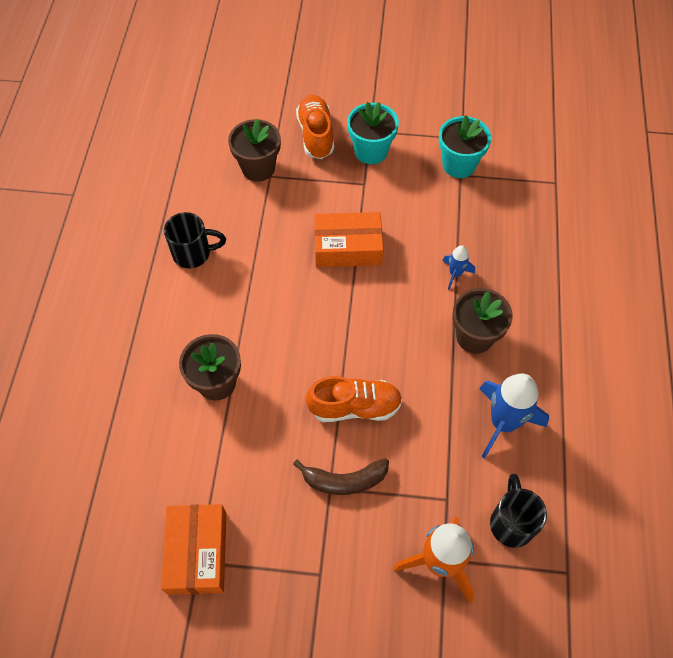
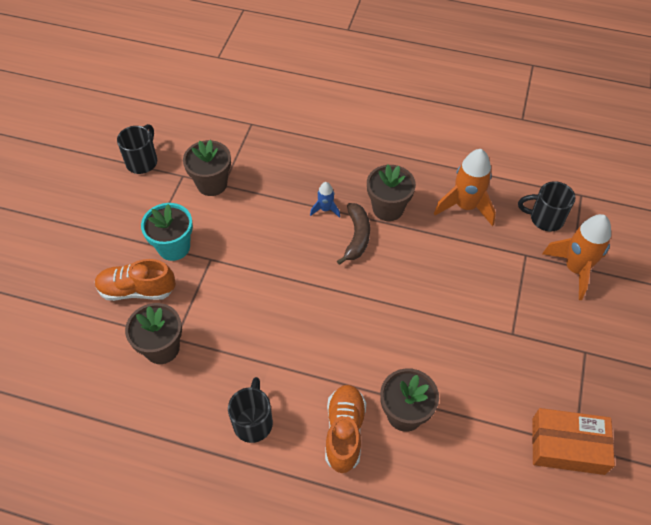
camera: 80 degrees left, 5 degrees down
(344, 480) = (507, 322): brown banana -> brown banana (357, 236)
(348, 247) = (279, 283): orange box -> none
(355, 407) = (442, 304): orange shoe -> orange shoe (344, 432)
(459, 165) = (212, 184): turquoise flower pot -> brown flower pot
(470, 101) = (142, 161): none -> black mug
(503, 423) = (465, 206): blue rocket -> orange rocket

